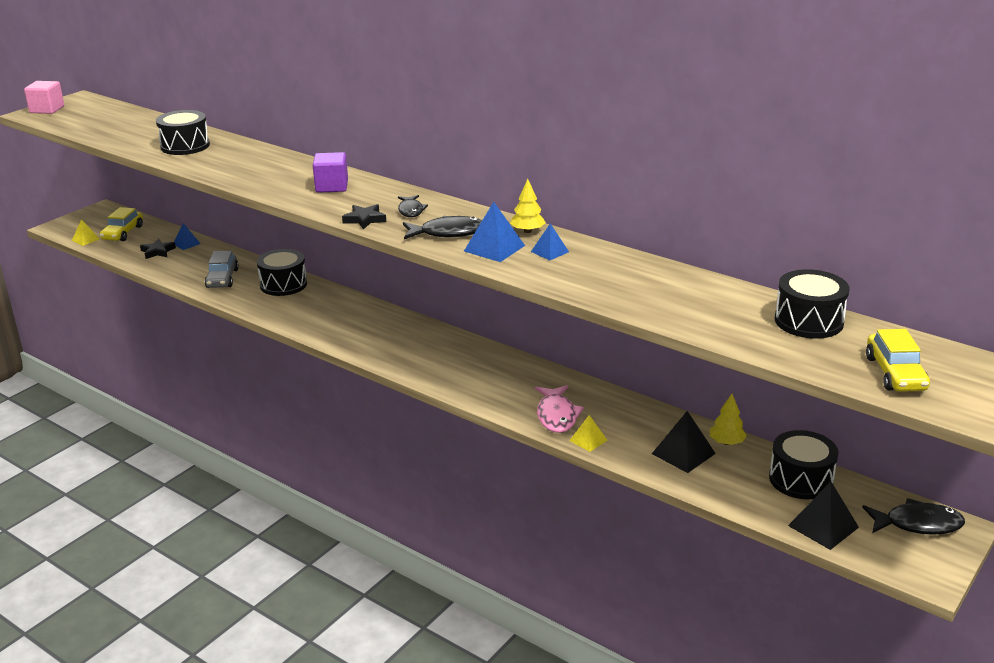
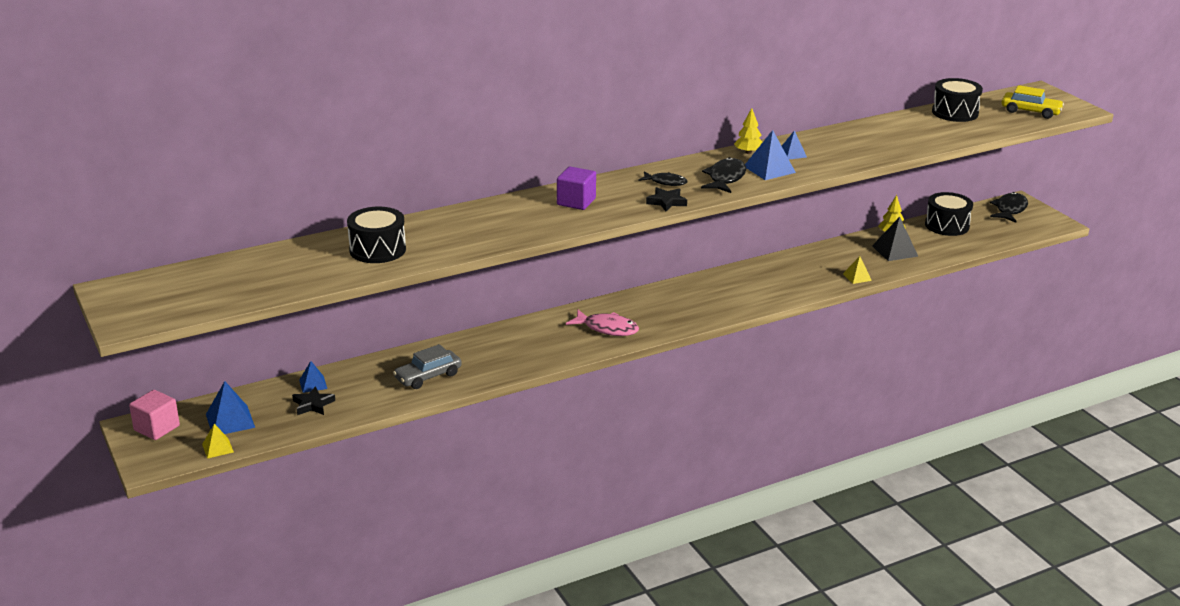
camera: 65 degrees left, 0 degrees up
(47, 109) = (125, 313): pink cube -> pink cube (157, 428)
(123, 233) = (230, 420): yellow car -> blue pyramid
(222, 278) = (428, 376): grey car -> grey car turned 120 degrees clockwise
(283, 284) = (479, 346): black drum -> none
(556, 415) = (816, 279): pink fish -> pink fish (607, 328)
(823, 526) = (998, 235): black pyramid -> none

